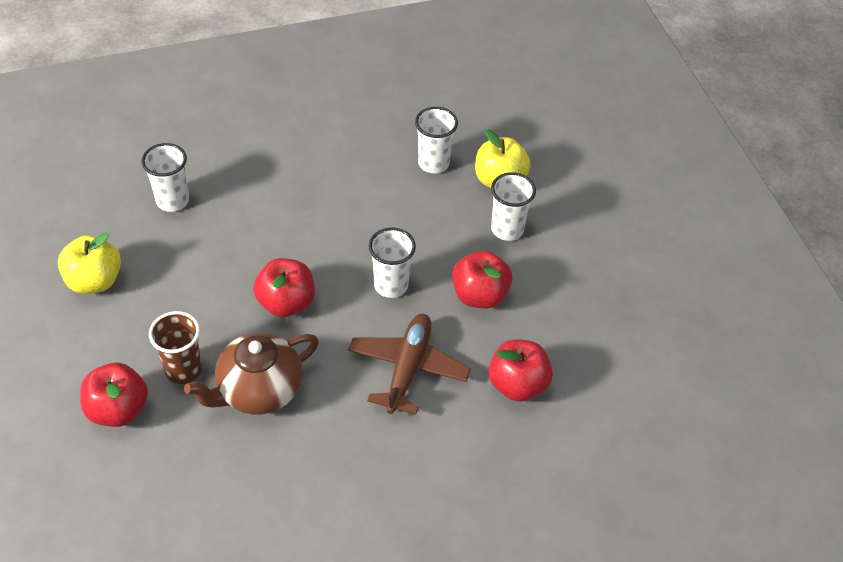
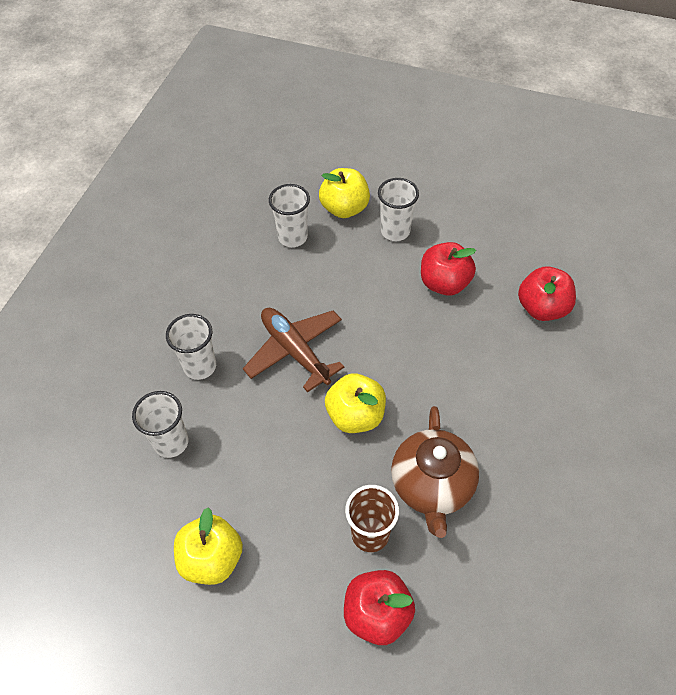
camera: 50 degrees left, 5 degrees up
(286, 303) = (355, 415): red apple -> yellow apple
(391, 285) = (392, 333): white cup -> white cup (200, 366)
(408, 368) = (481, 368): brown plane -> brown plane (295, 351)

